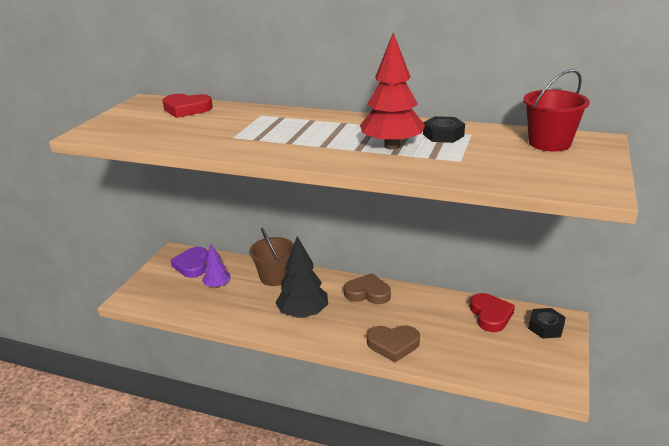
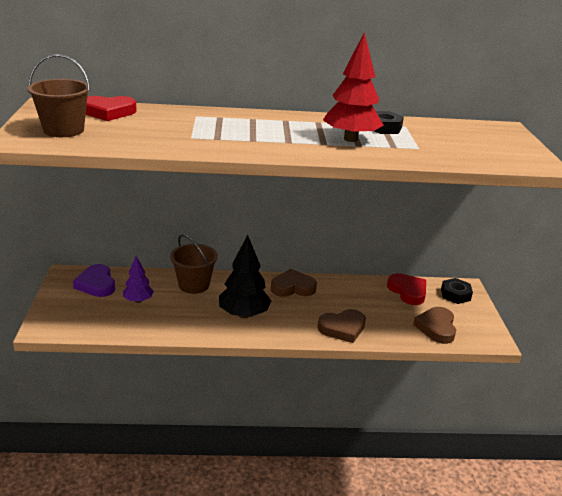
camera: 25 degrees left, 0 degrees up
(131, 125) = (63, 130): none -> brown bucket
(499, 362) = (436, 328): none -> brown heart
(549, 143) = (473, 131): red bucket -> none

